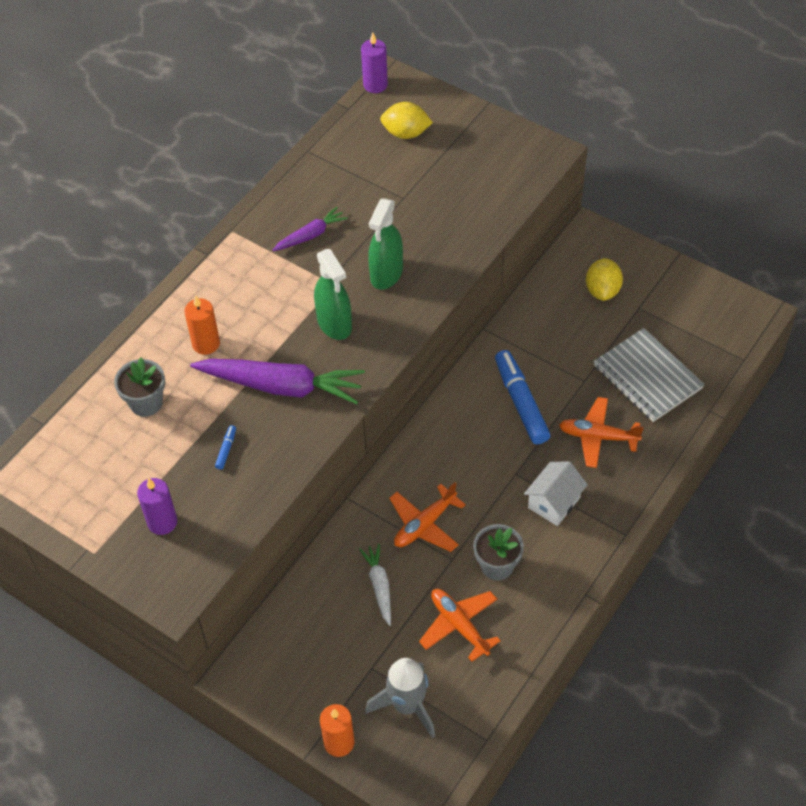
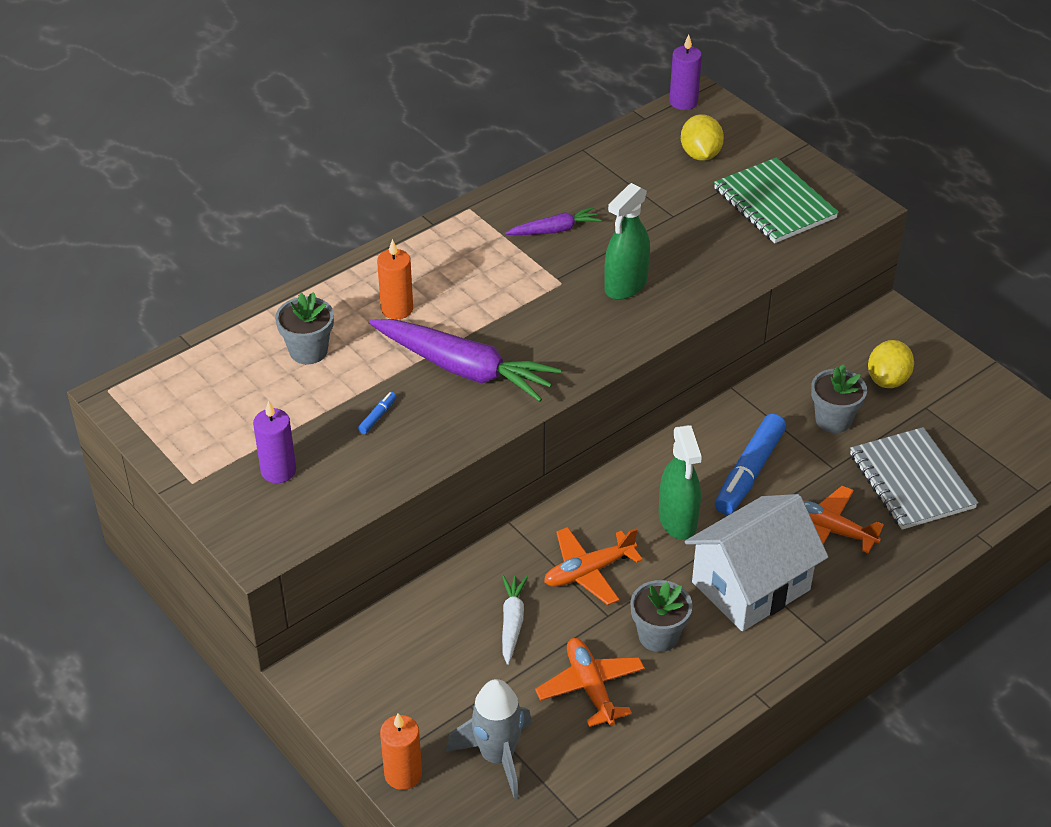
camera: 15 degrees right, 10 degrees down
(334, 324) = (547, 321): green spray bottle -> green spray bottle (677, 520)
(406, 133) = (700, 154): yellow lemon -> yellow lemon turned 60 degrees clockwise
(481, 166) = (774, 204): none -> green notebook
(521, 402) = (749, 472): blue marker -> blue marker turned 150 degrees counterclockwise
(554, 502) = (751, 586): white house -> white house, size x1.77
(571, 337) = (833, 420): none -> grey flower pot

